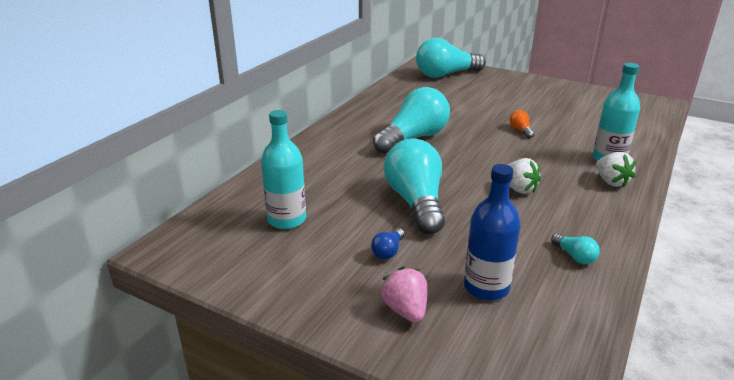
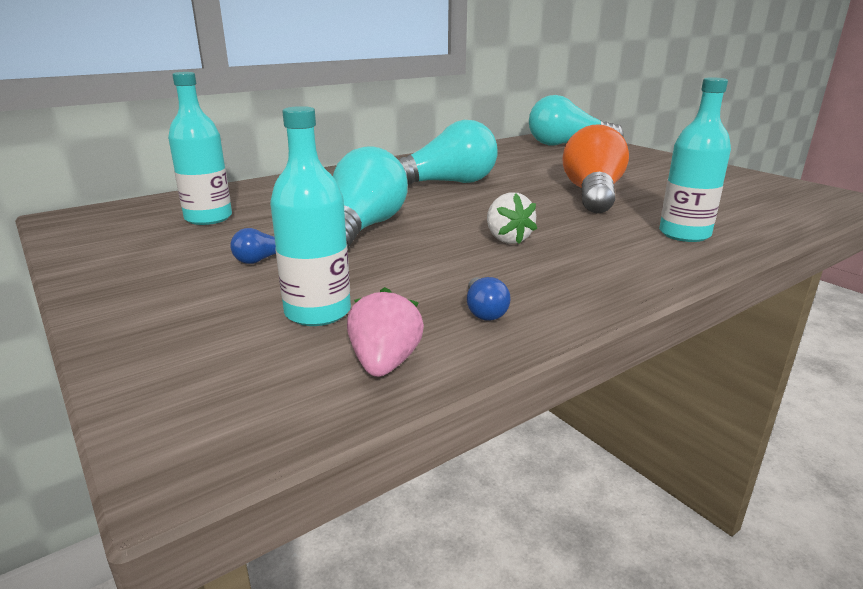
camera: 25 degrees right, 5 degrees down
(405, 310) = (191, 309): pink strawberry -> pink strawberry (385, 363)
(486, 287) = (318, 312): blue bottle -> turquoise bottle
(520, 130) = (592, 194): orange light bulb -> orange light bulb, size x2.46
(574, 256) = (484, 311): turquoise light bulb -> blue light bulb
(611, 182) = (654, 254): white strawberry -> none

